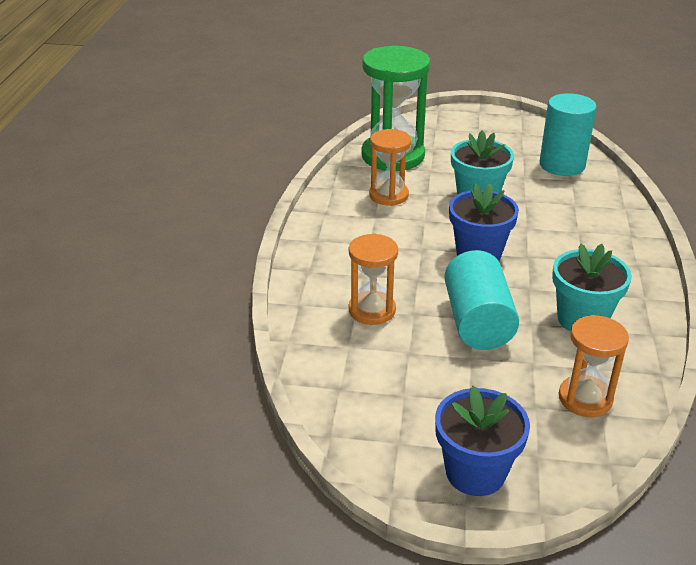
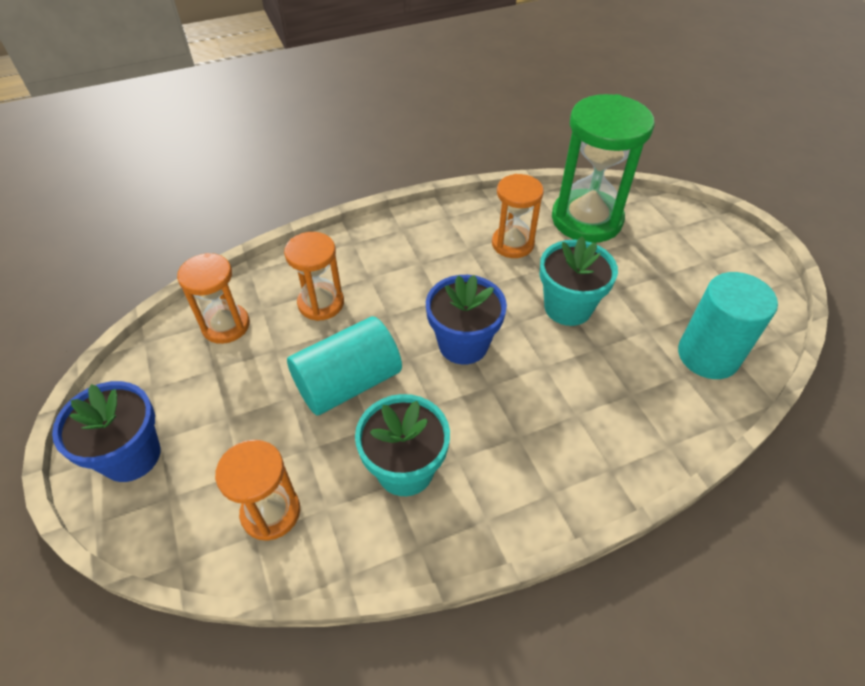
camera: 60 degrees right, 15 degrees up
(352, 374) = (226, 325): none -> orange hourglass

